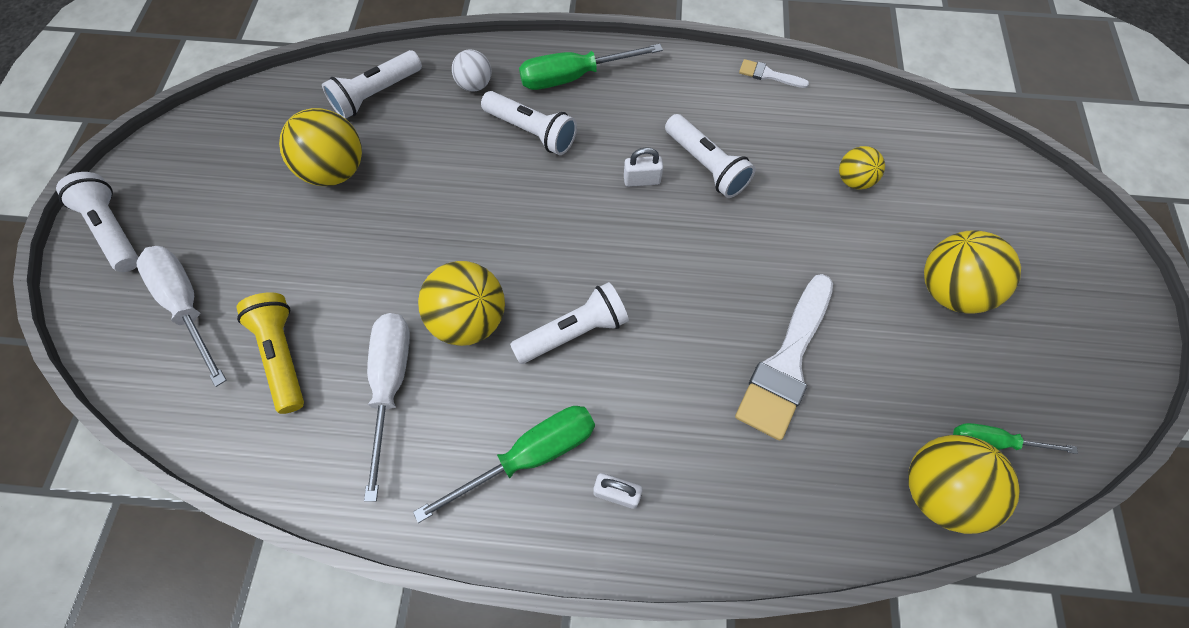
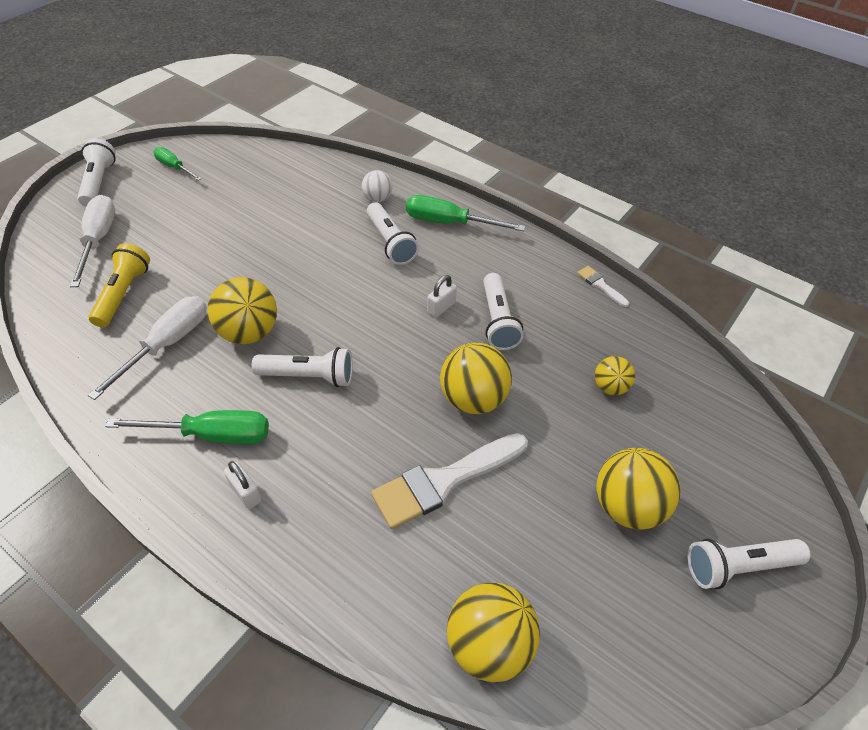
camera: 30 degrees right, 15 degrees down
(336, 170) = (247, 208): yellow ball -> yellow ball (473, 399)
(377, 94) = (310, 177): white flashlight -> white flashlight (738, 566)
(642, 180) = (441, 307): white padlock -> white padlock turned 75 degrees counterclockwise
(993, 442) = (570, 640): green screwdriver -> green screwdriver (174, 167)

